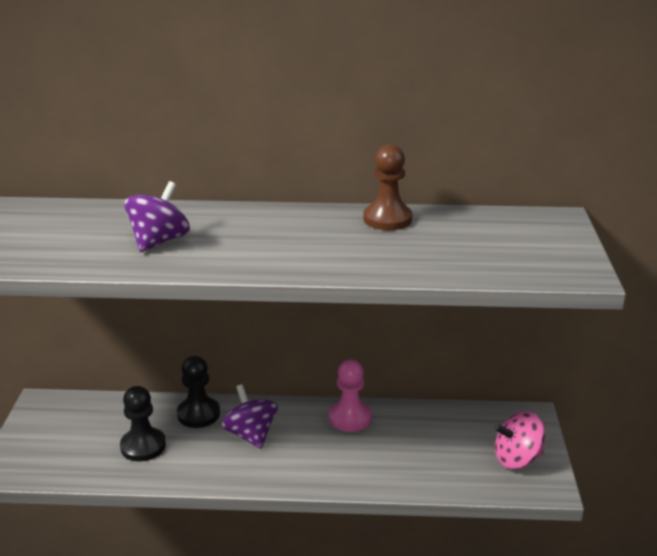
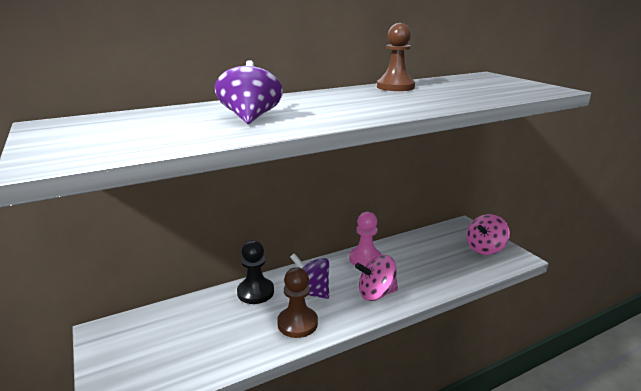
camera: 30 degrees left, 5 degrees down
(143, 446) = (231, 331): black pawn -> none
(207, 463) = (297, 323): none -> brown pawn
(317, 463) = (376, 294): none -> pink spinning top

